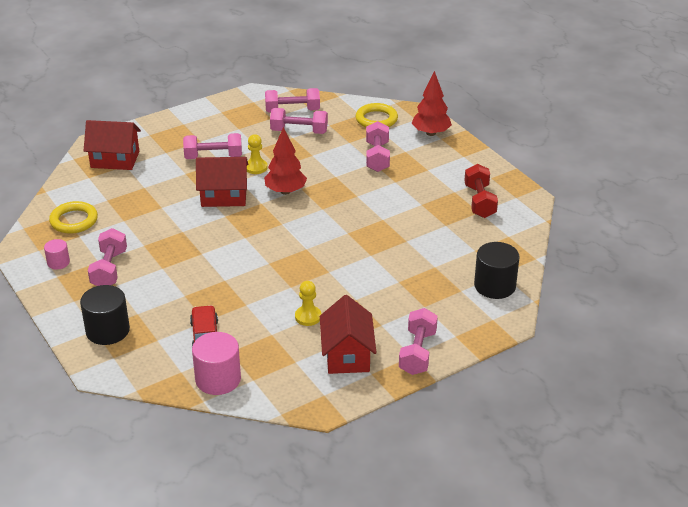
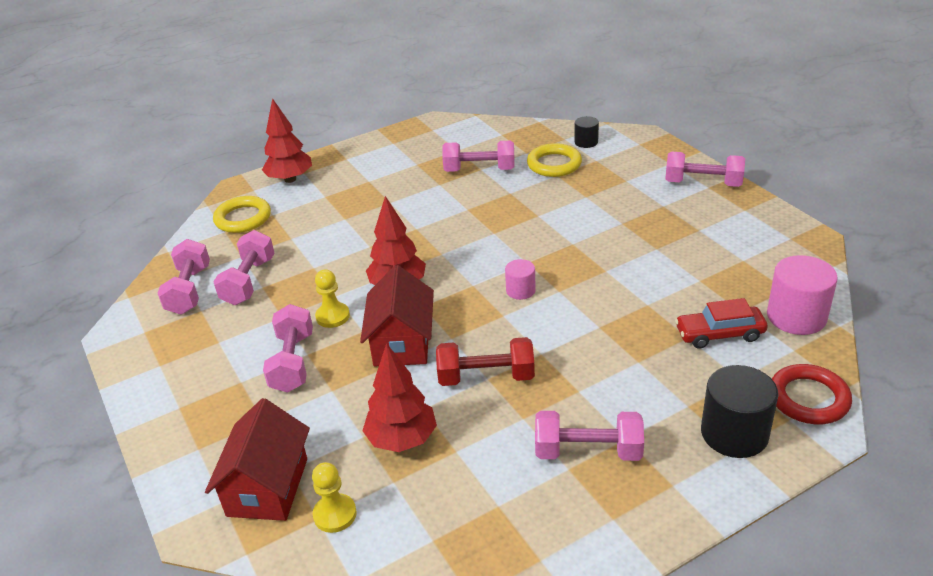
camera: 85 degrees left, 0 degrees up
(58, 262) = (575, 523): pink cylinder -> pink cylinder (520, 290)
(74, 221) = (453, 520): yellow ring -> yellow ring (554, 164)
(130, 369) = (808, 398): none -> red ring
(137, 201) = (402, 439): none -> red tree
(308, 317) = (661, 254): yellow pawn -> yellow pawn (335, 514)
(347, 355) = (720, 225): red house -> none
(377, 157) = (333, 215): pink dumbbell -> pink dumbbell (479, 170)
(479, 201) = (438, 149): red dumbbell -> red dumbbell (486, 377)
(494, 286) = (586, 142): black cylinder -> black cylinder, size x0.55

